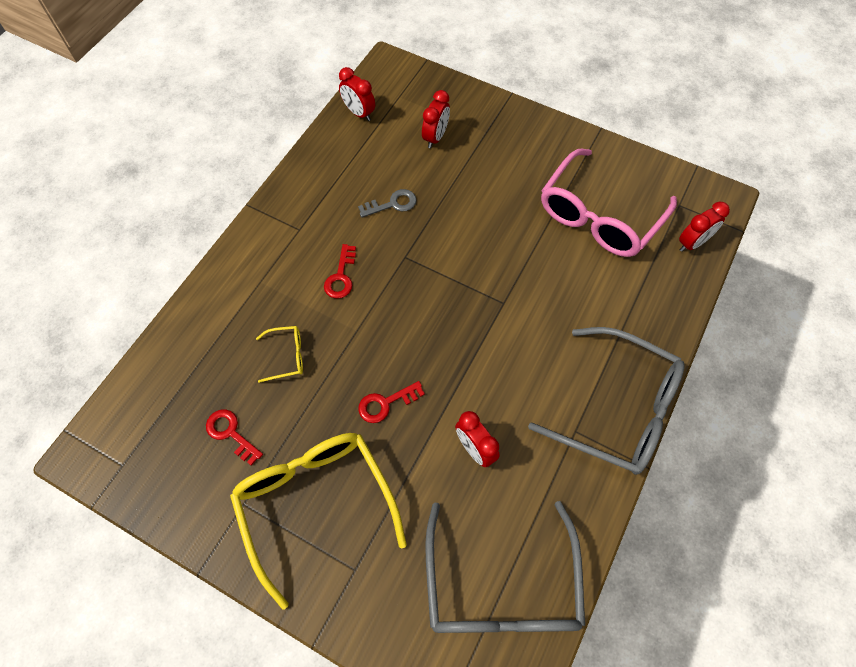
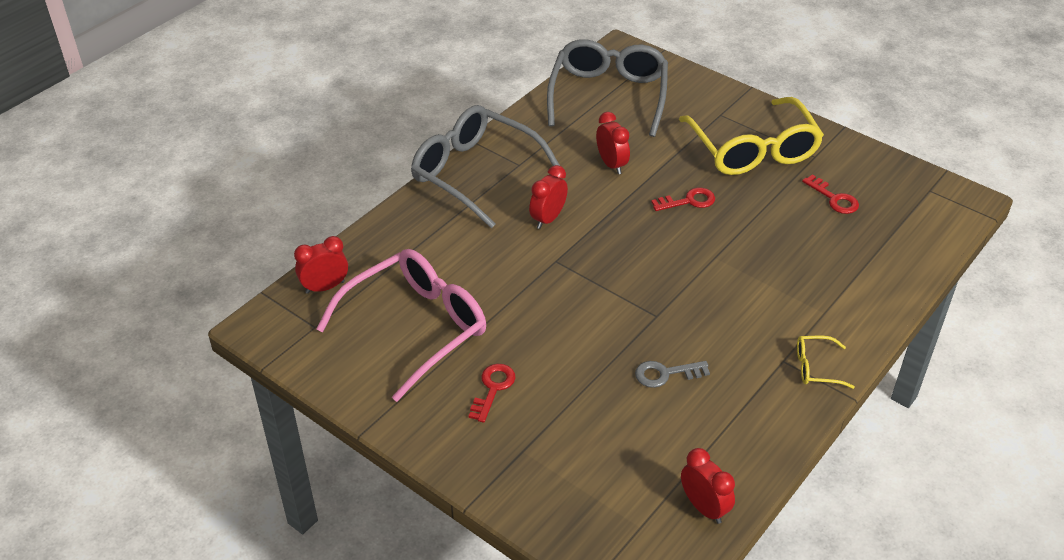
camera: 170 degrees left, 20 degrees down
(287, 356) = (786, 246): yellow glasses -> yellow glasses (816, 367)
(341, 276) = (731, 306): red key -> red key (493, 389)
(435, 137) = (596, 453): red clock -> red clock (548, 219)

